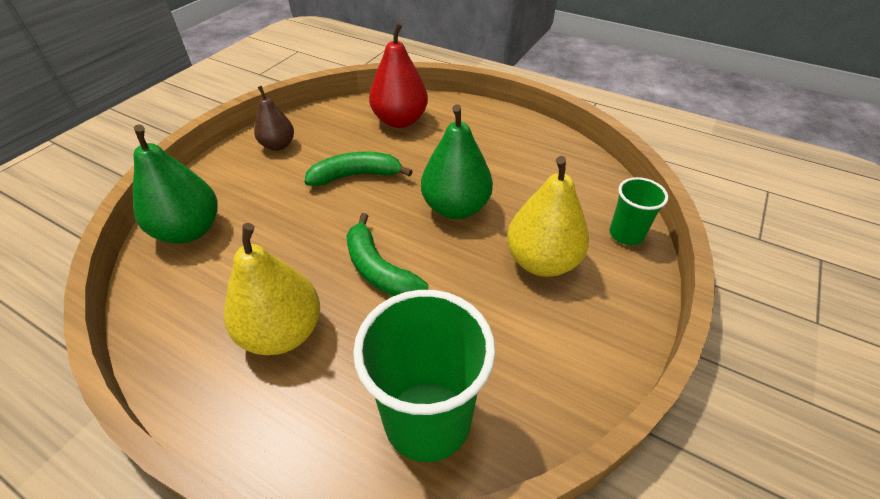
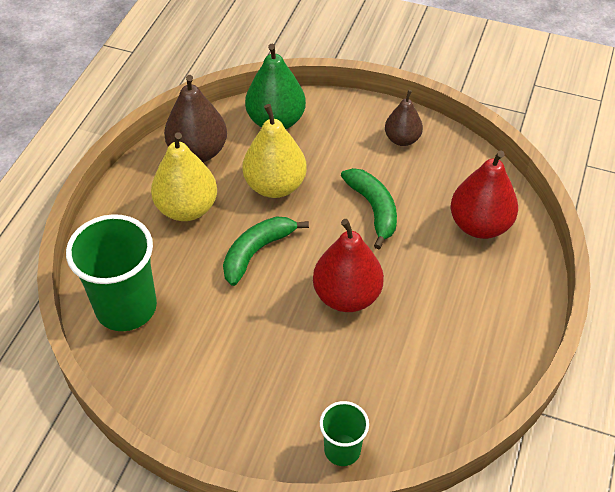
camera: 80 degrees right, 5 degrees up
(190, 311) = (198, 152): none -> brown pear
(455, 208) = (347, 296): green pear -> red pear
(541, 261) = (288, 372): yellow pear -> yellow pear (275, 186)

